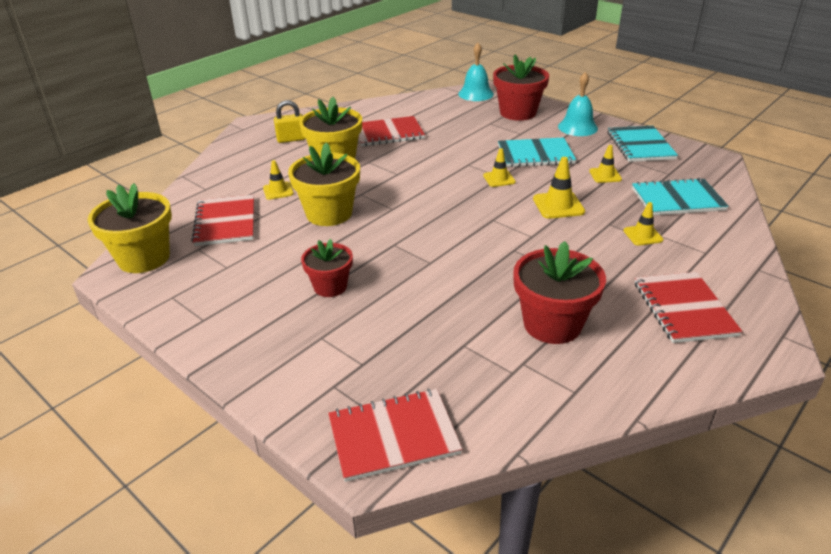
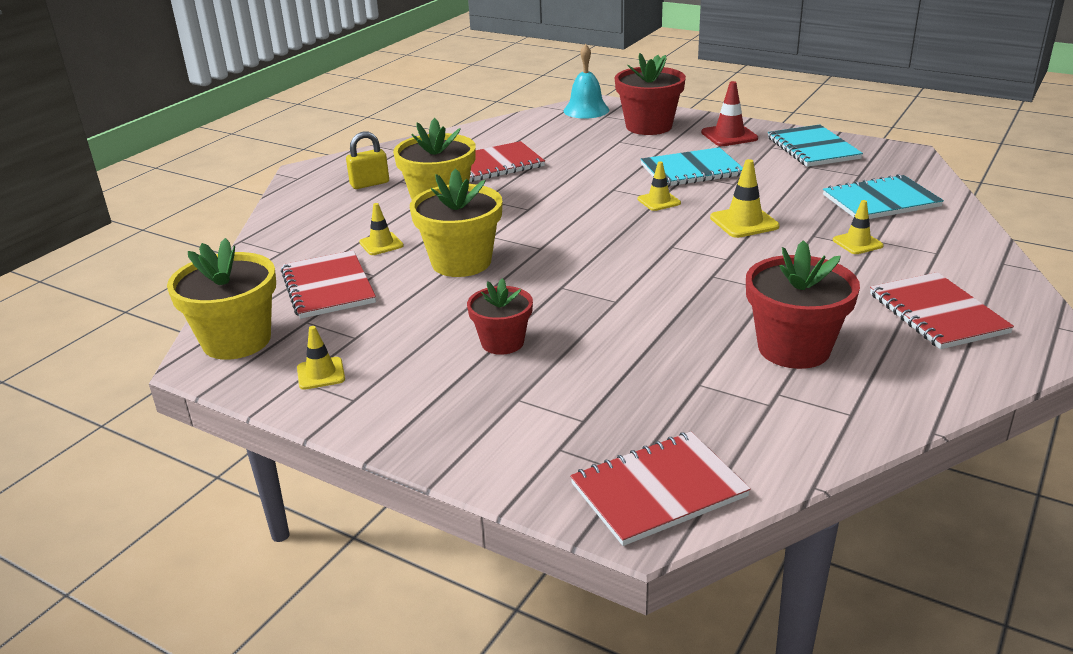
camera: 10 degrees left, 5 degrees down
(577, 127) = (729, 135): turquoise bell -> red traffic cone
(605, 175) = (785, 184): yellow traffic cone -> yellow traffic cone (321, 374)

